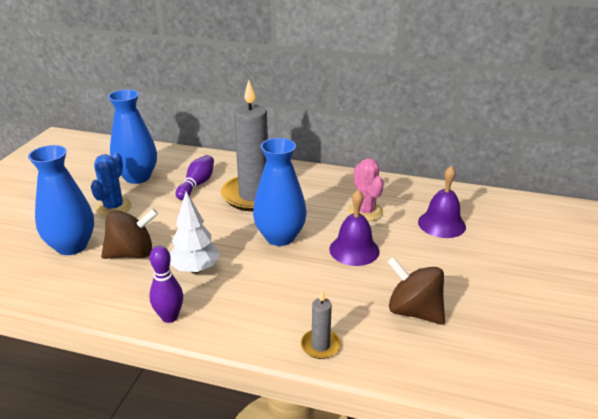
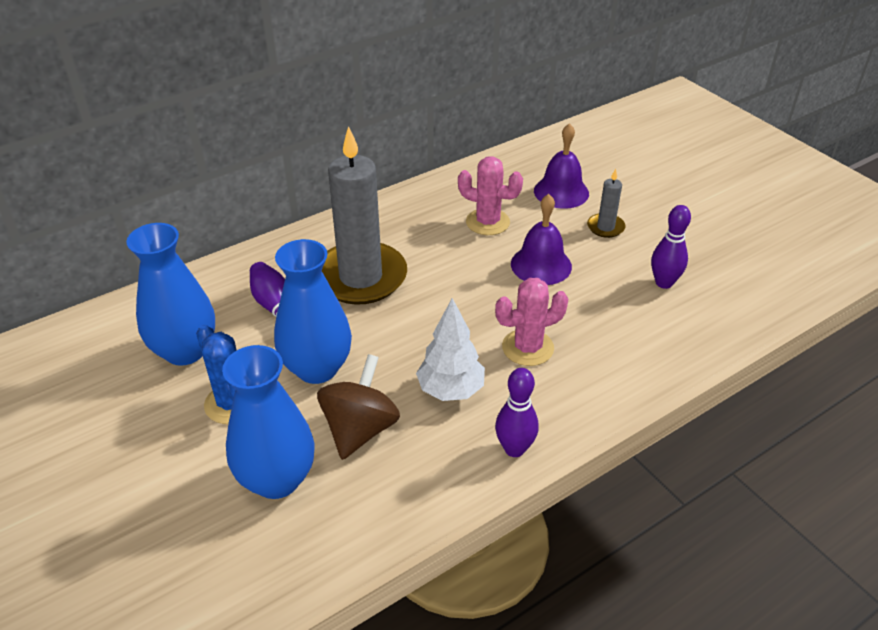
camera: 50 degrees left, 10 degrees up
(267, 281) = (527, 348): none -> pink cactus
(280, 237) = (463, 300): blue vase -> blue vase (317, 368)
(320, 345) = (657, 363): grey candle -> grey candle (605, 227)
(414, 311) = (664, 283): brown spinning top -> purple bowling pin

